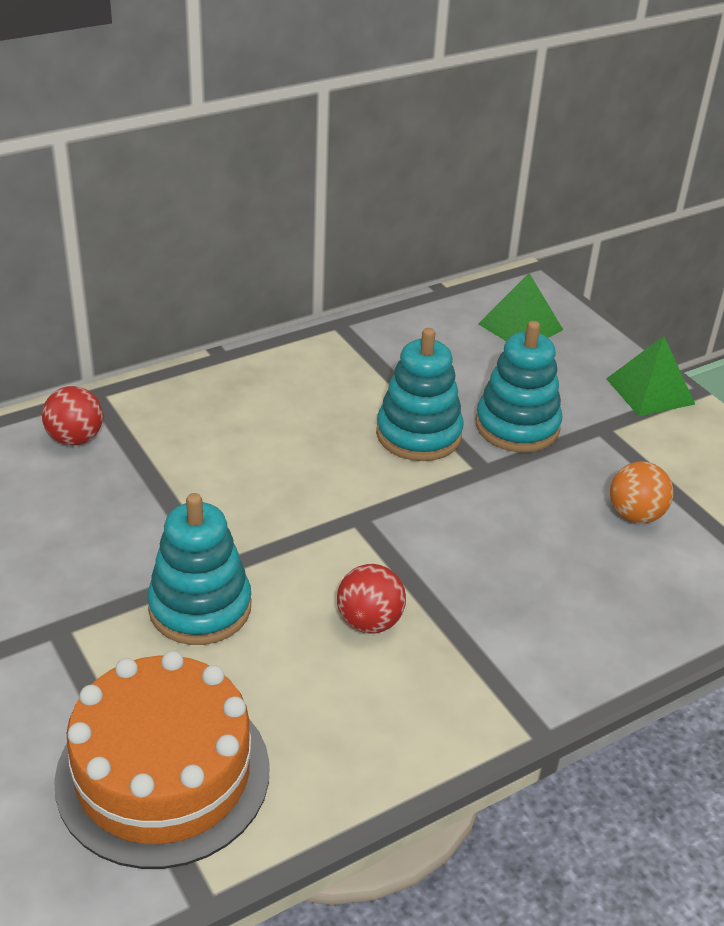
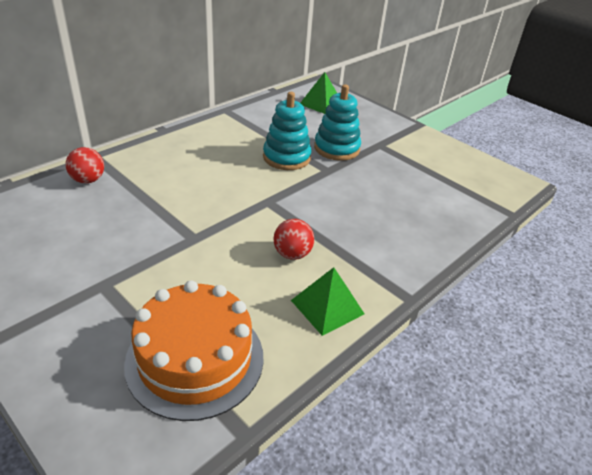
camera: 15 degrees left, 0 degrees up
(200, 607) = (190, 260): turquoise stacking toy -> none
(635, 515) = (412, 183): orange ball -> none
(650, 391) = (396, 126): green pyramid -> green pyramid (327, 307)

